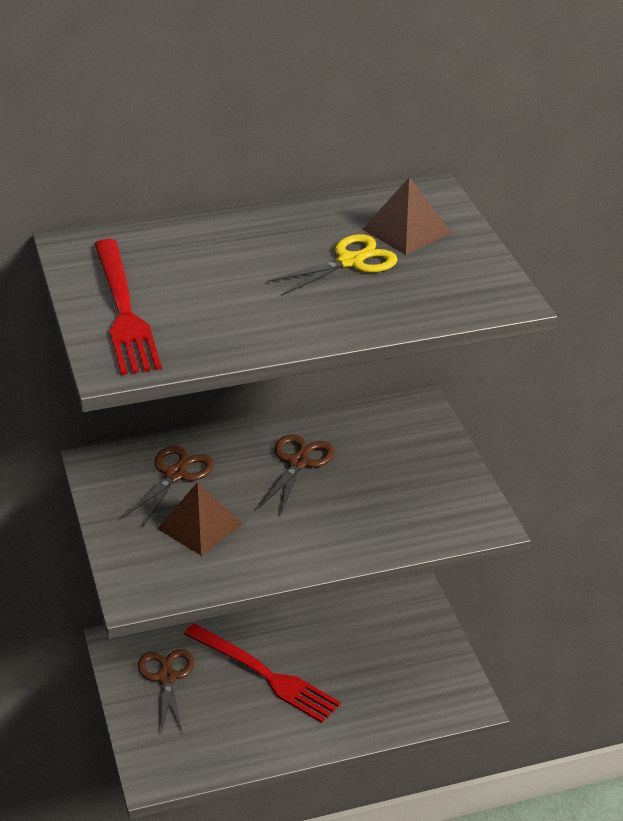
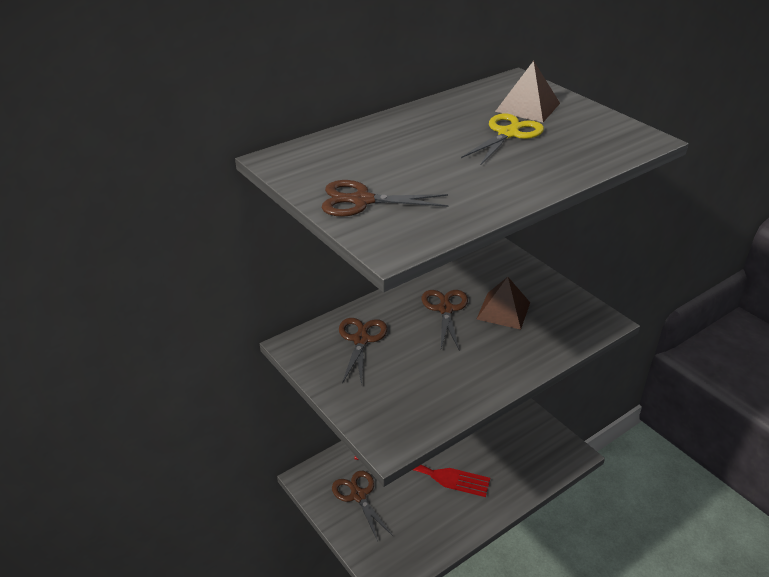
camera: 20 degrees left, 0 degrees up
(124, 311) = (362, 201): red fork -> brown scissors
(200, 526) = (404, 374): brown pyramid -> brown pyramid (503, 310)

